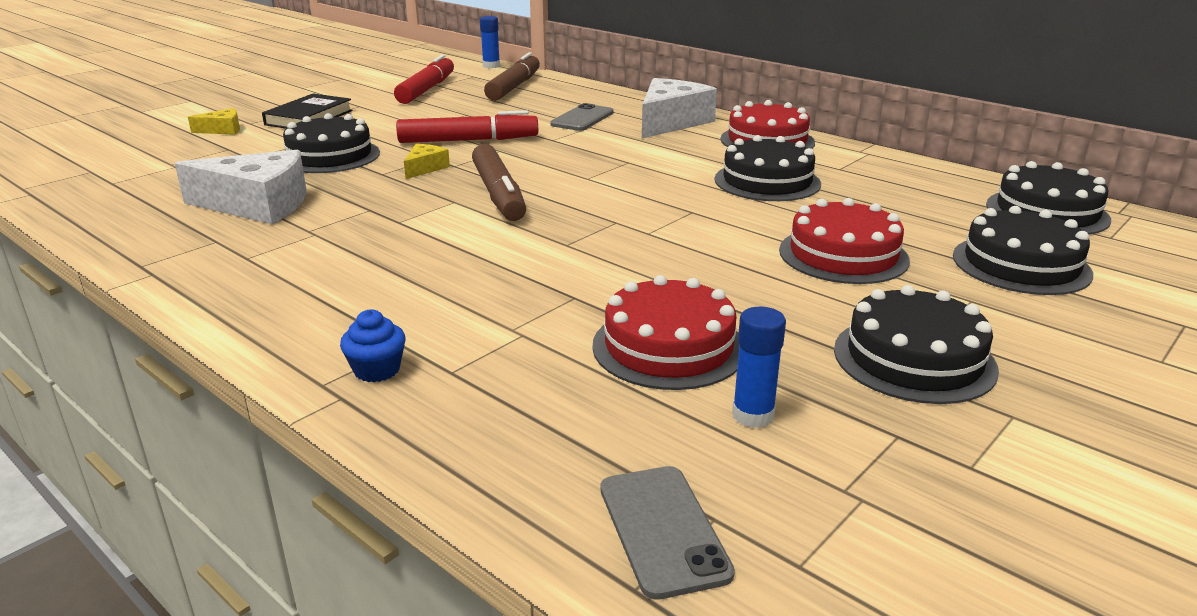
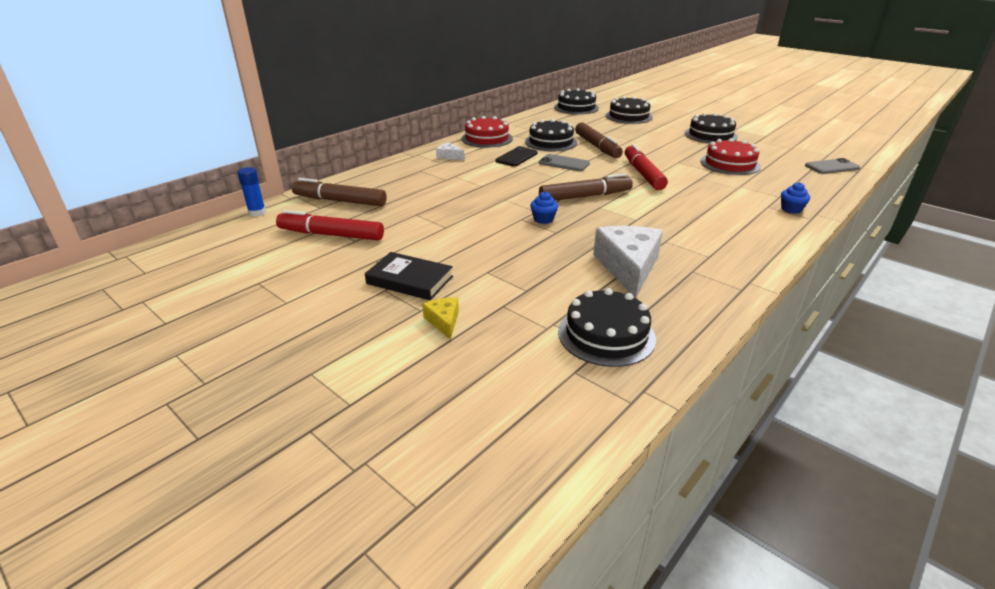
camera: 90 degrees left, 5 degrees up
(330, 156) = (520, 255): black cake -> black cake (606, 335)
(425, 168) = (543, 219): yellow cheese -> blue cupcake
(467, 140) = (483, 210): red marker -> red marker (643, 174)
(582, 118) = (436, 178): grey phone -> grey phone (564, 163)
(671, 122) = (449, 156): white cheese -> white cheese, size x0.48
(676, 158) = (516, 157): none -> black phone
(753, 415) = (764, 155): blue glue stick -> none
(754, 216) = (597, 146): none -> brown marker
(843, 255) = (633, 136): red cake -> none

